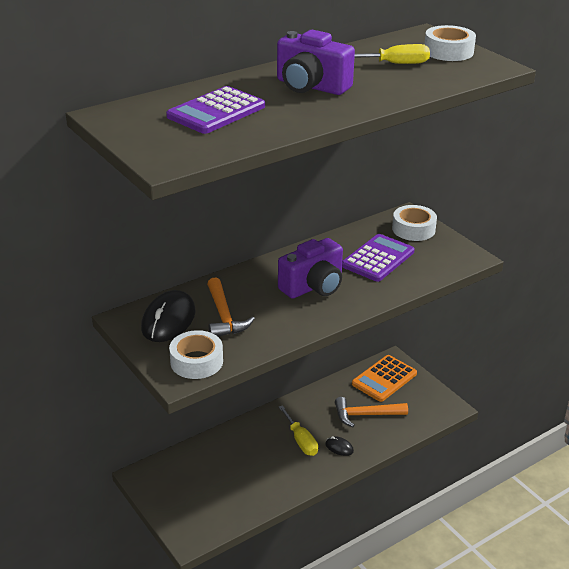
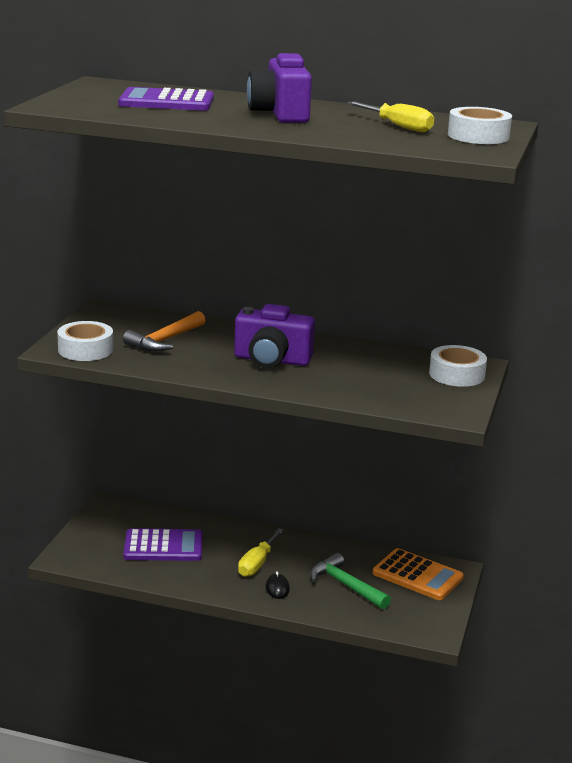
camera: 50 degrees right, 10 degrees down
(168, 320) = (126, 323): black mouse -> none
(365, 415) = (346, 585): orange hammer -> green hammer
(378, 259) = (370, 373): purple calculator -> purple calculator (163, 546)
(384, 379) = (417, 575): orange calculator -> orange calculator turned 150 degrees counterclockwise

